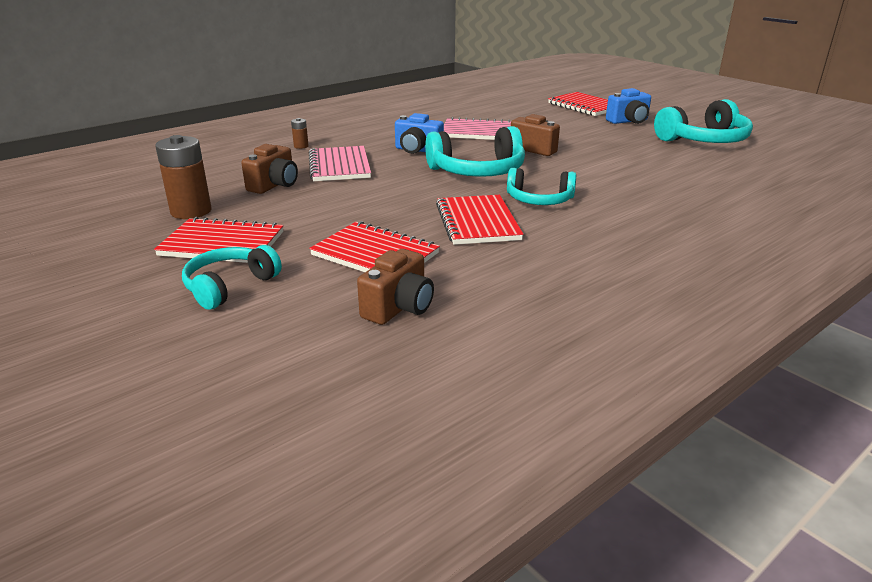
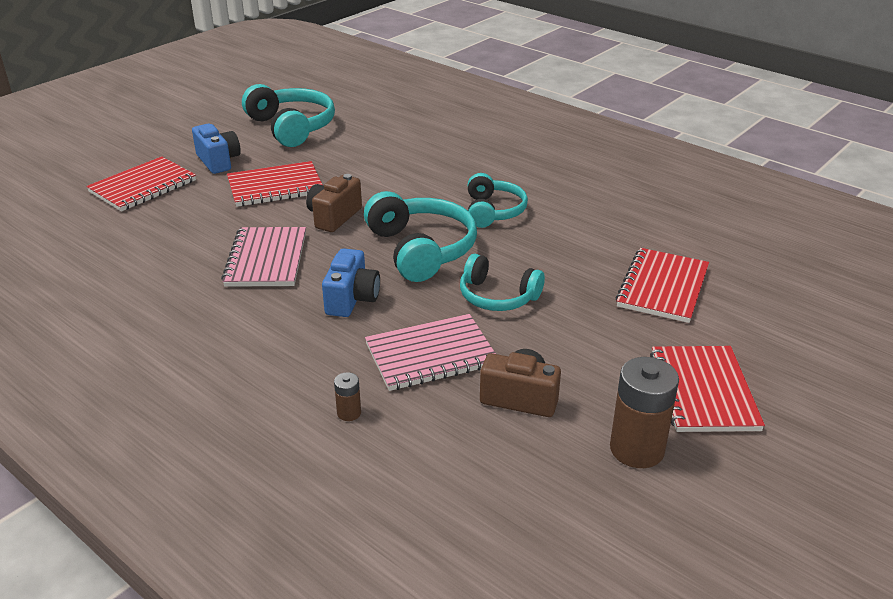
camera: 100 degrees left, 5 degrees up
(229, 286) = (777, 358): turquoise headphones -> turquoise headphones (497, 297)
(399, 307) = (741, 263): brown camera -> none
(477, 222) = (562, 240): red notebook -> red notebook (275, 187)

